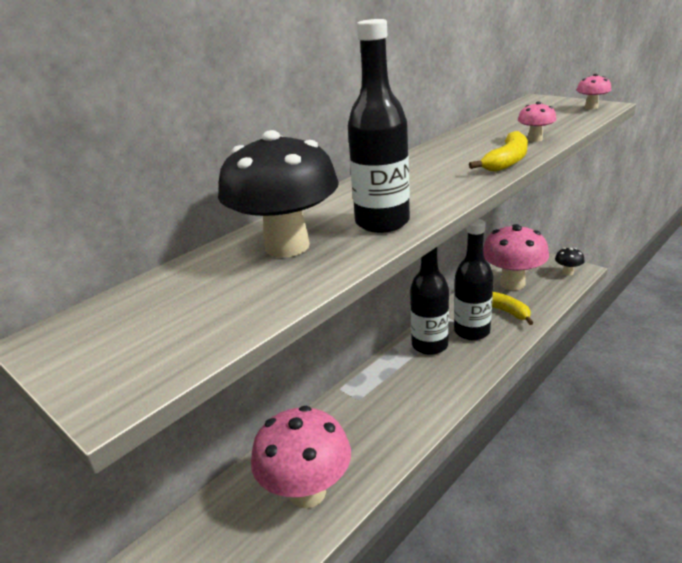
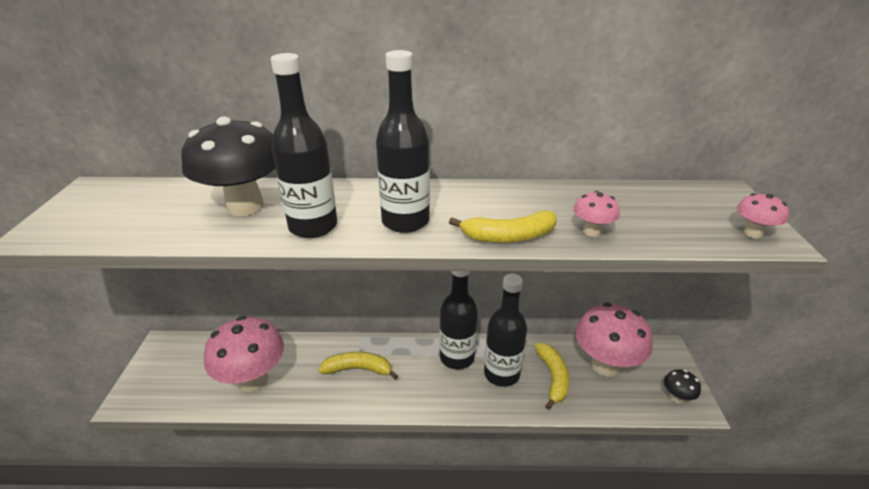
camera: 45 degrees right, 5 degrees up
(378, 408) = (358, 369): none -> yellow banana
(432, 187) = (405, 221): none -> black bottle

